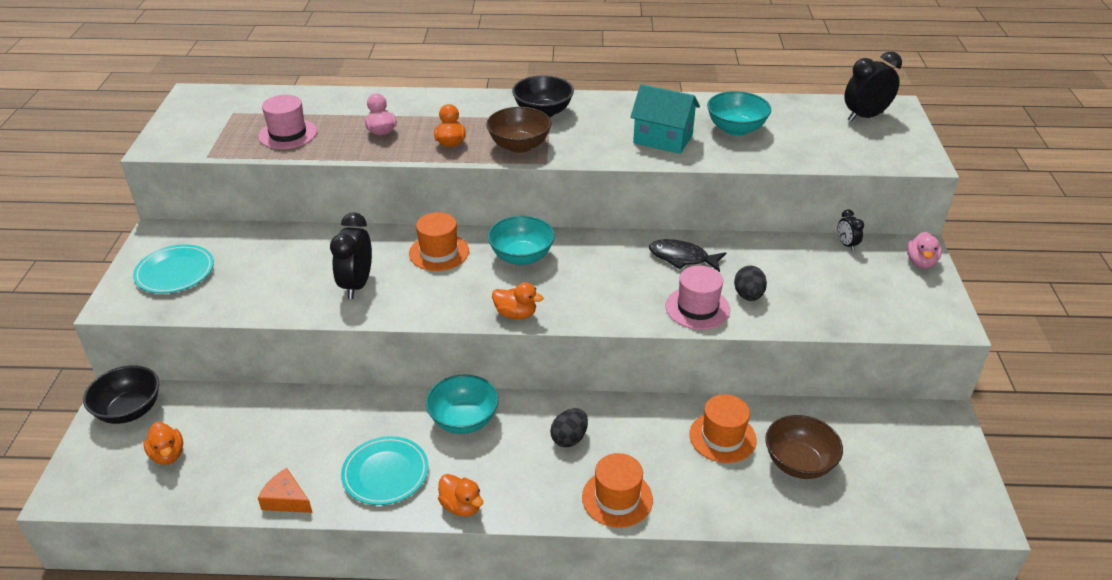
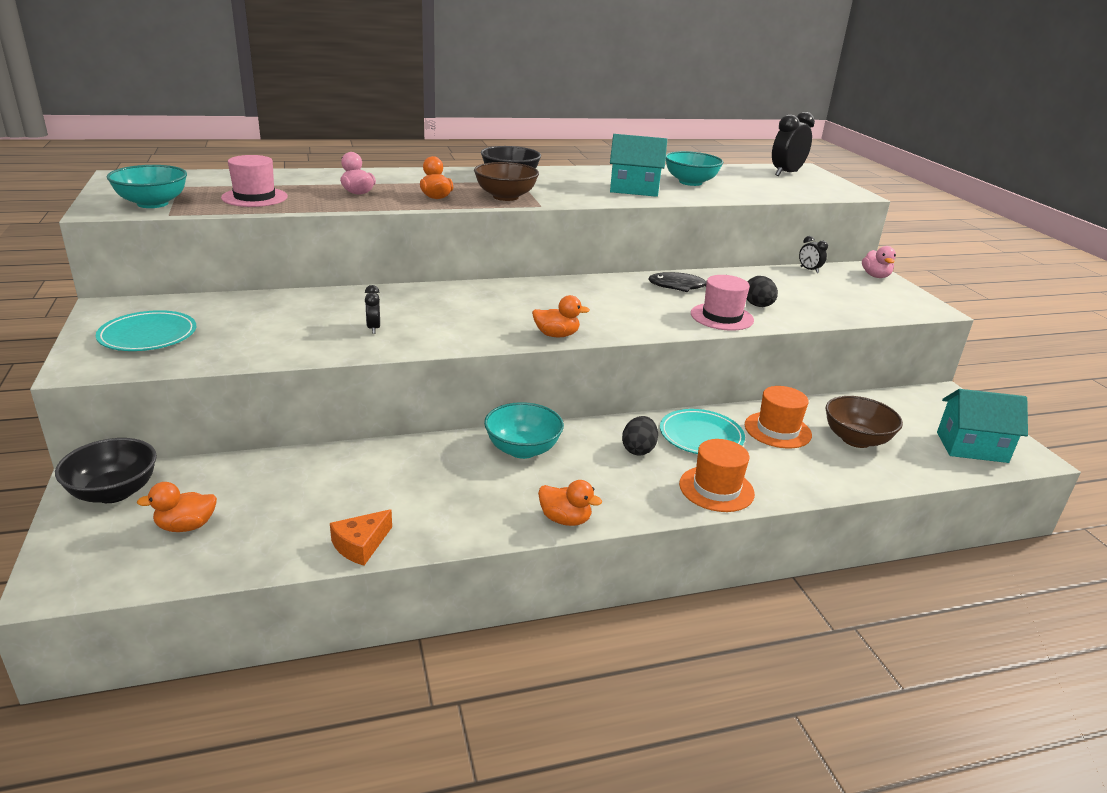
camera: 20 degrees left, 10 degrees down
(168, 455) = (186, 526): orange duck -> orange duck turned 120 degrees clockwise
(286, 500) = (361, 545): orange cheese -> orange cheese turned 60 degrees counterclockwise
(357, 285) = (373, 328): black clock -> black clock, size x0.52
(385, 473) = (464, 504): turquoise plate -> turquoise plate (701, 436)
(439, 252) = (446, 299): orange hat -> none
(521, 256) = (532, 296): turquoise bowl -> turquoise bowl (152, 203)
(923, 495) = (971, 447): none -> turquoise house

